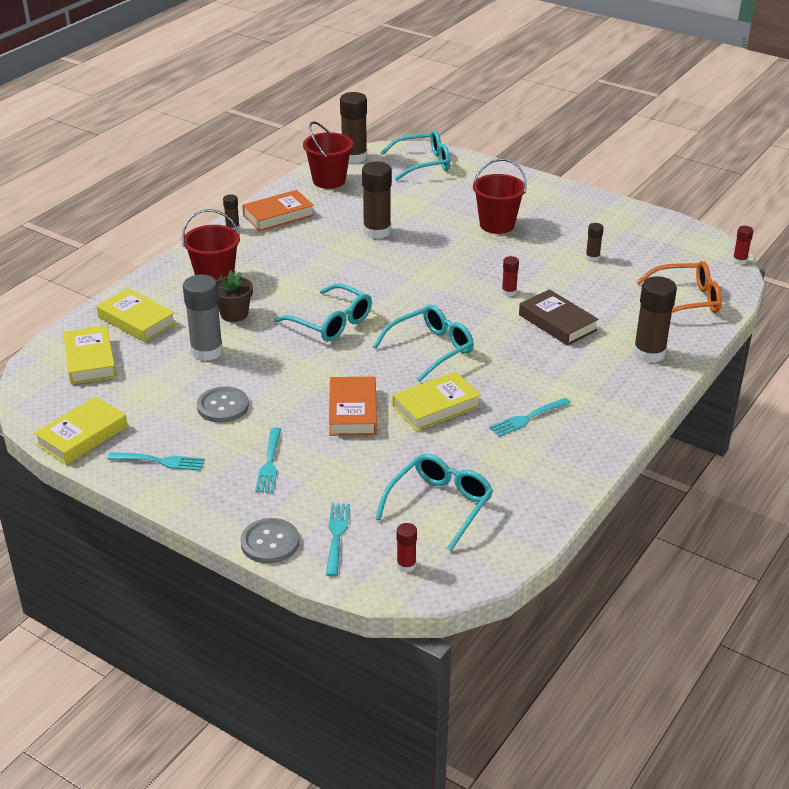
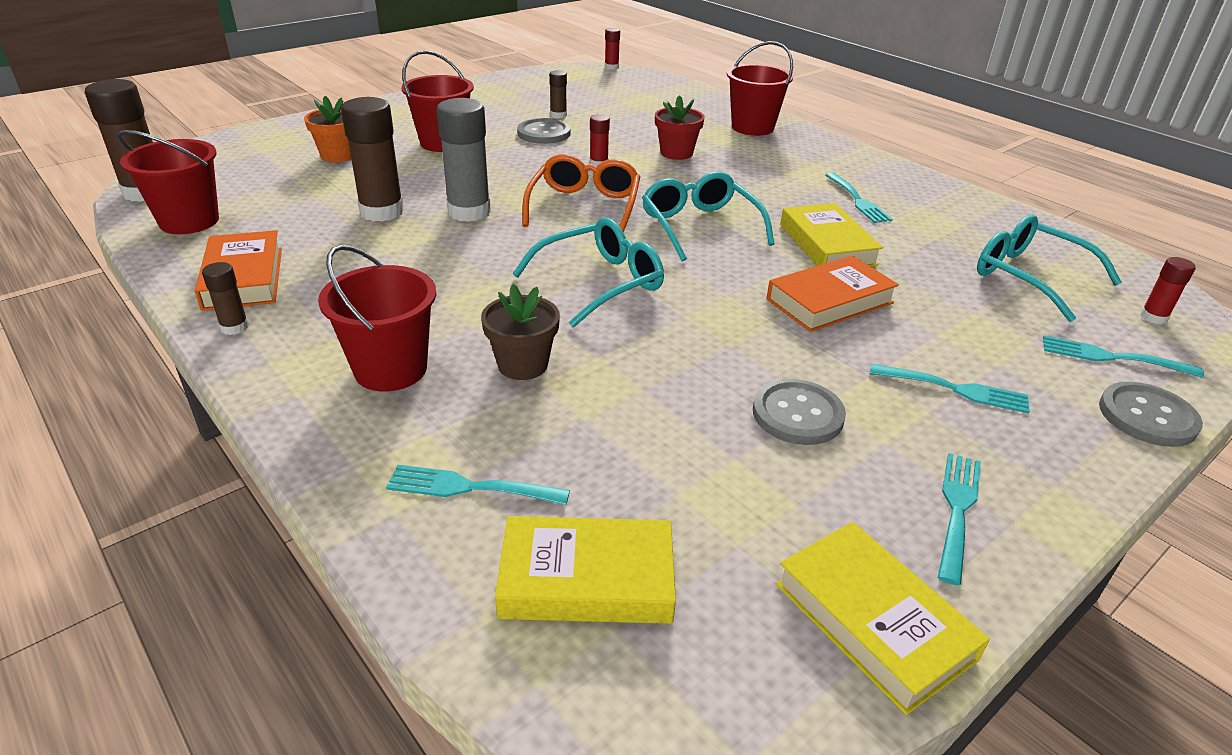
camera: 75 degrees left, 0 degrees up
(137, 320) = (470, 487): yellow book -> turquoise fork
(207, 351) = (625, 410): grey glue stick -> grey glue stick (469, 212)
(353, 411) = (829, 301): orange book -> orange book turned 45 degrees counterclockwise
(423, 163) = (236, 154): turquoise glasses -> none
(446, 195) = (338, 155): none -> orange flower pot
(549, 259) = (544, 133): none -> grey button
(557, 322) = (676, 153): brown book -> red flower pot
(649, 353) = (752, 127): brown glue stick -> red bucket
(687, 300) = (666, 97): orange glasses -> orange glasses (584, 206)

